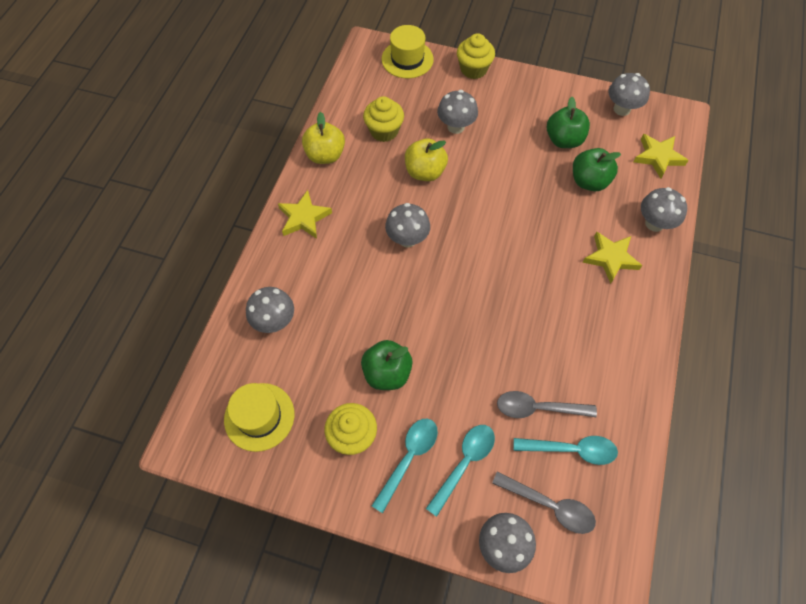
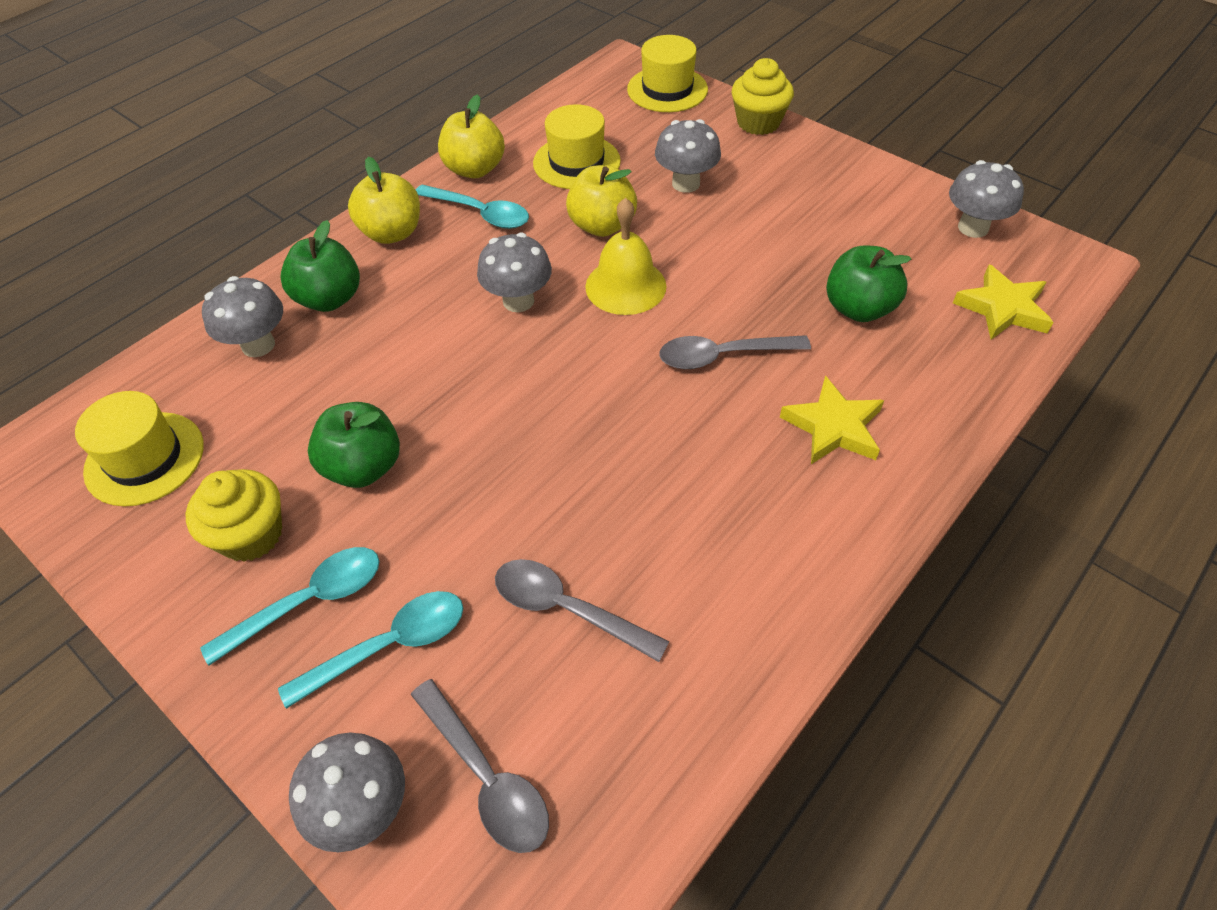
camera: 25 degrees right, 10 degrees down
(304, 218) = (392, 233): yellow star -> yellow apple
(384, 131) = (576, 162): yellow cupcake -> yellow hat
(461, 208) = (625, 286): none -> yellow bell
(536, 235) = (723, 356): none -> grey spoon
(564, 140) = (848, 243): green apple -> green apple (329, 299)
(571, 450) = (582, 699): turquoise spoon -> turquoise spoon (479, 213)
(654, 223) = (943, 400): grey mushroom -> none

